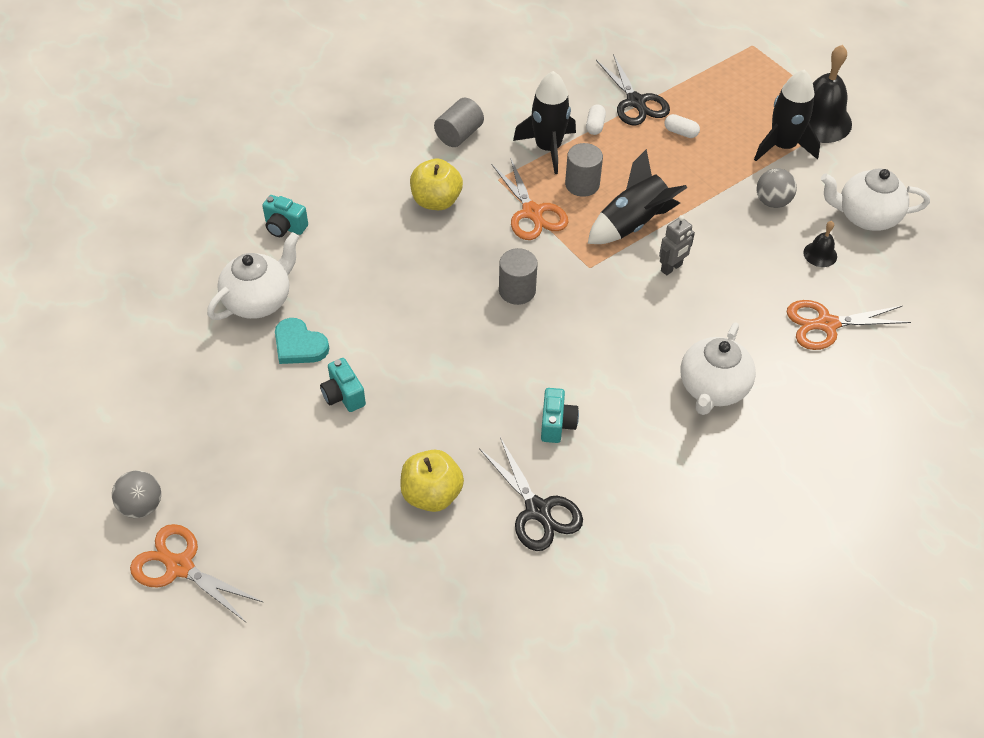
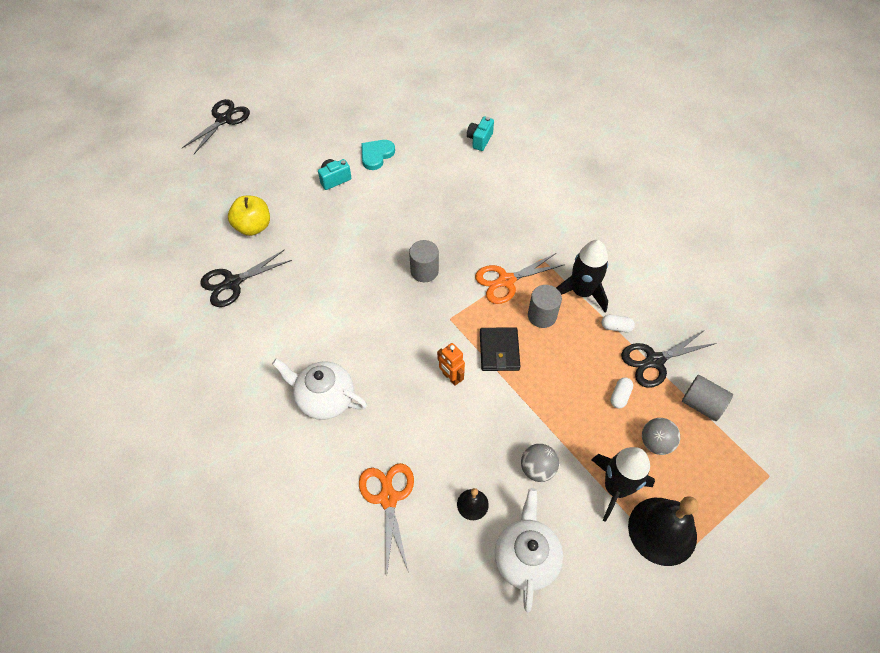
camera: 90 degrees right, 5 degrees up
(141, 506) = (265, 100): grey ball -> grey ball (655, 443)
(180, 567) = (223, 120): orange scissors -> black scissors
(259, 300) = (414, 133): white teapot -> none
(436, 201) = (513, 220): yellow apple -> none
(459, 135) = (588, 232): grey cylinder -> grey cylinder (701, 404)
(557, 424) = (300, 294): turquoise camera -> none
(632, 224) = (499, 351): black rocket -> black wallet
(671, 268) = (451, 377): grey robot -> orange robot

